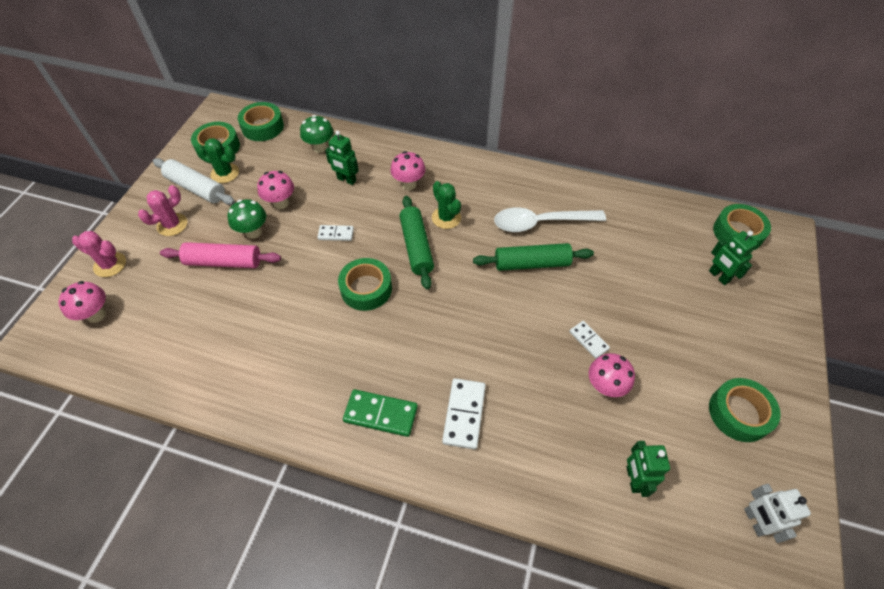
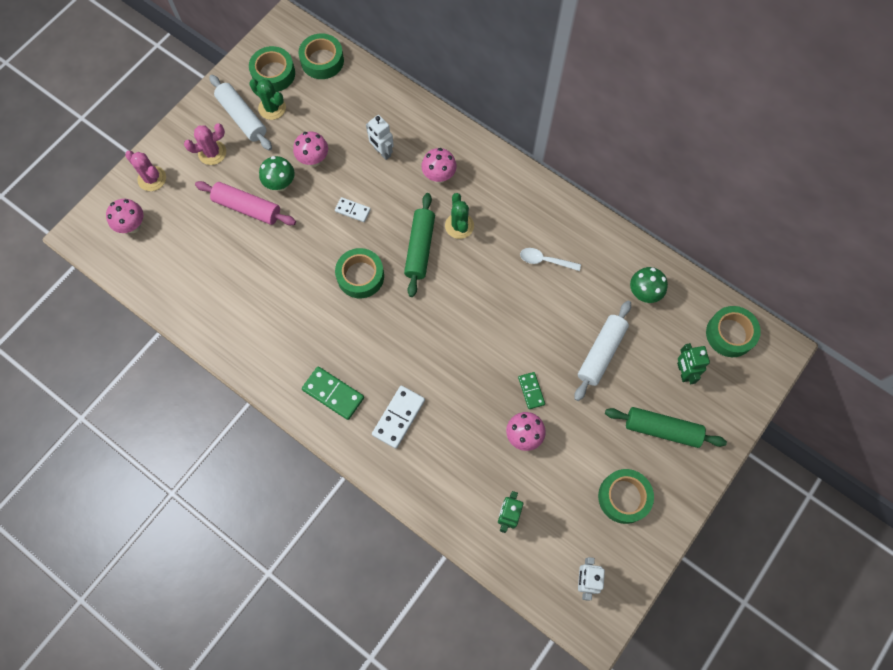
camera: 20 degrees right, 15 degrees up
(320, 148) = (369, 105): green mushroom -> green mushroom (643, 293)
(346, 180) = (382, 152): green robot -> white robot
(531, 263) = (516, 300): green rolling pin -> green rolling pin (662, 429)
(540, 223) = (545, 260): white spoon -> white spoon, size x0.55
(589, 340) = (531, 391): white domino -> green domino
(635, 284) = (601, 353): none -> white rolling pin

